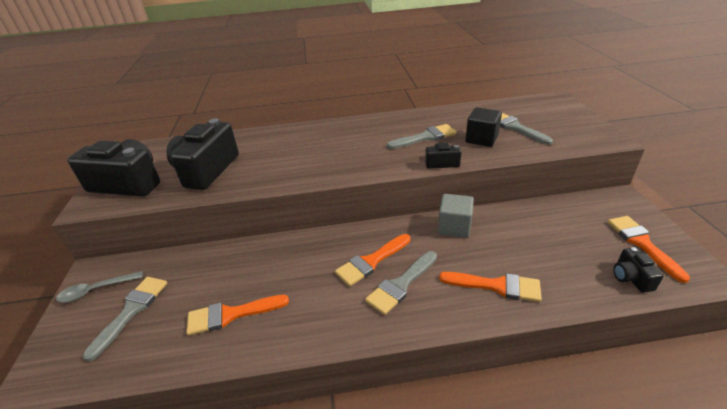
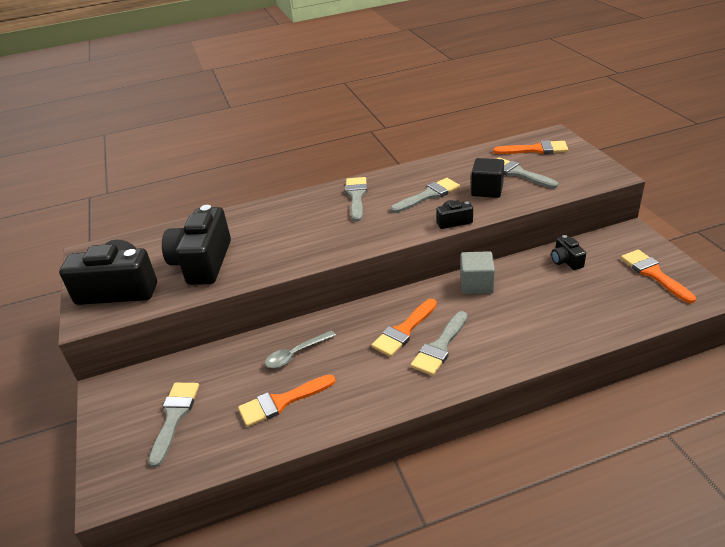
camera: 10 degrees left, 0 degrees up
(96, 290) = (122, 405): grey spoon -> grey spoon (296, 354)
(361, 131) = (356, 197): none -> grey brush
(496, 286) = (529, 333): orange brush -> orange brush (535, 150)
(631, 278) = (647, 306): black camera -> black camera (566, 261)

